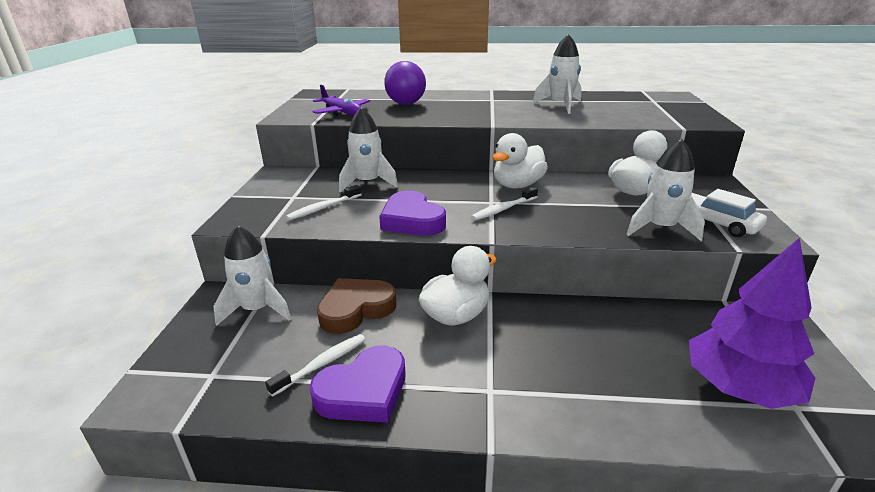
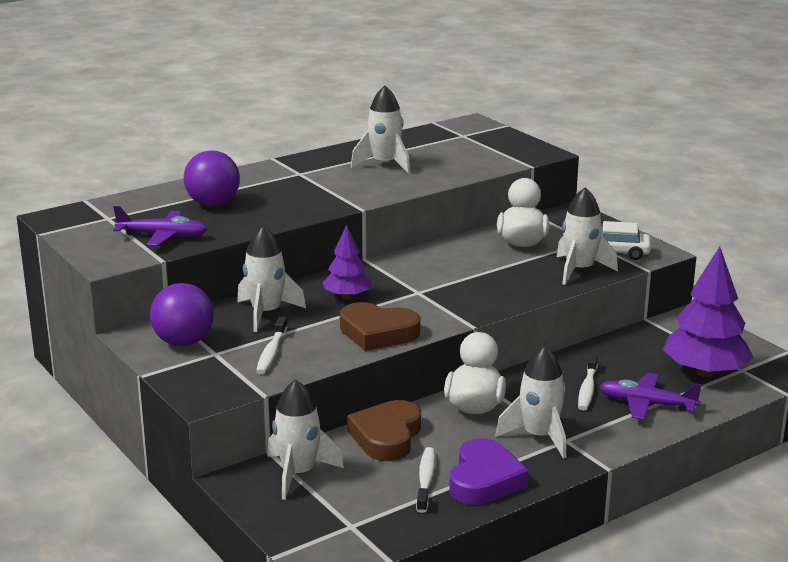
camera: 40 degrees left, 5 degrees down
(291, 184) = (183, 342): none -> purple ball
(412, 220) = (377, 333): purple heart -> brown heart
(436, 189) = (347, 296): none -> purple tree
(470, 373) = (539, 436): none -> white rocket
(503, 209) = (439, 295): white toothbrush -> white toothbrush (587, 388)
(517, 185) = (416, 268): white duck -> none
(624, 393) = (646, 404): none -> purple plane

